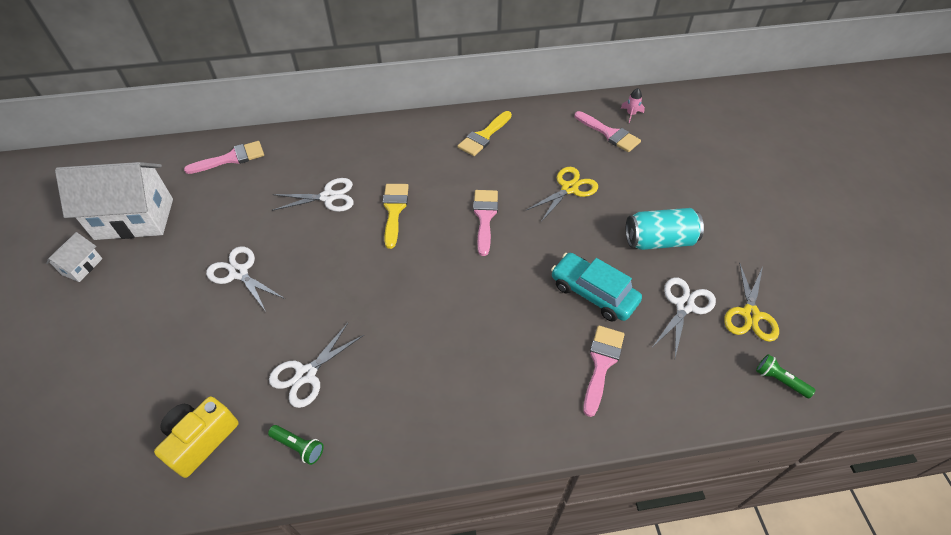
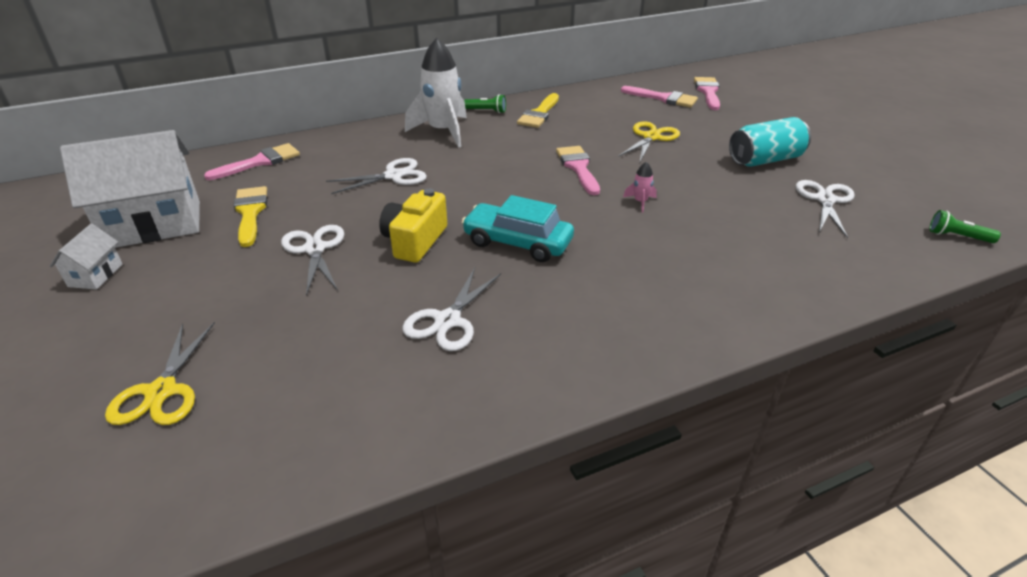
camera: 15 degrees left, 15 degrees down
(201, 440) = (337, 407): yellow camera -> yellow camera (415, 241)
(239, 273) = (315, 249): white scissors -> white scissors turned 45 degrees clockwise
(299, 446) = (475, 387): green flashlight -> green flashlight (486, 111)
(390, 146) = (443, 132): none -> white rocket
(394, 210) = (475, 176): yellow brush -> yellow brush (250, 212)
(593, 293) = (729, 205): turquoise car -> turquoise car (517, 242)
(601, 364) = (777, 254): pink brush -> pink brush (708, 92)
(631, 114) = (674, 84): pink rocket -> pink rocket (640, 202)
(750, 314) = (891, 196): yellow scissors -> yellow scissors (161, 391)

